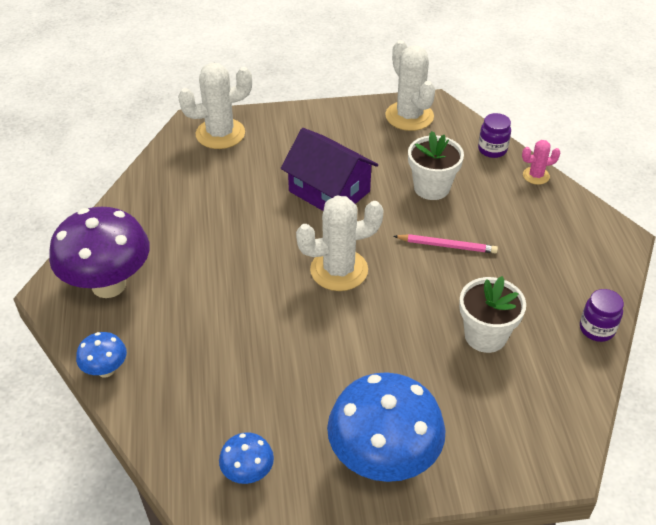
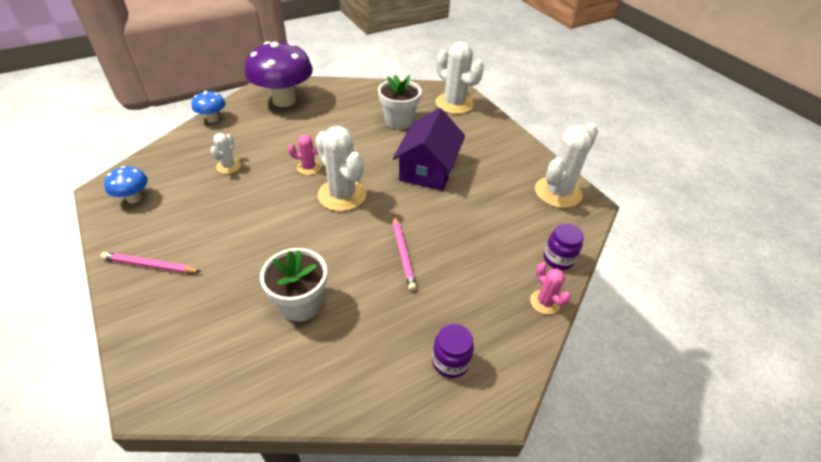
camera: 65 degrees right, 0 degrees up
(230, 365) = (228, 166): none -> white cactus
(275, 288) = (309, 168): none -> pink cactus
(383, 460) = (150, 265): blue mushroom -> pink pencil
(431, 188) = (472, 227): white flower pot -> white flower pot (399, 121)
(597, 329) = (340, 399): purple jar -> purple jar (450, 362)

